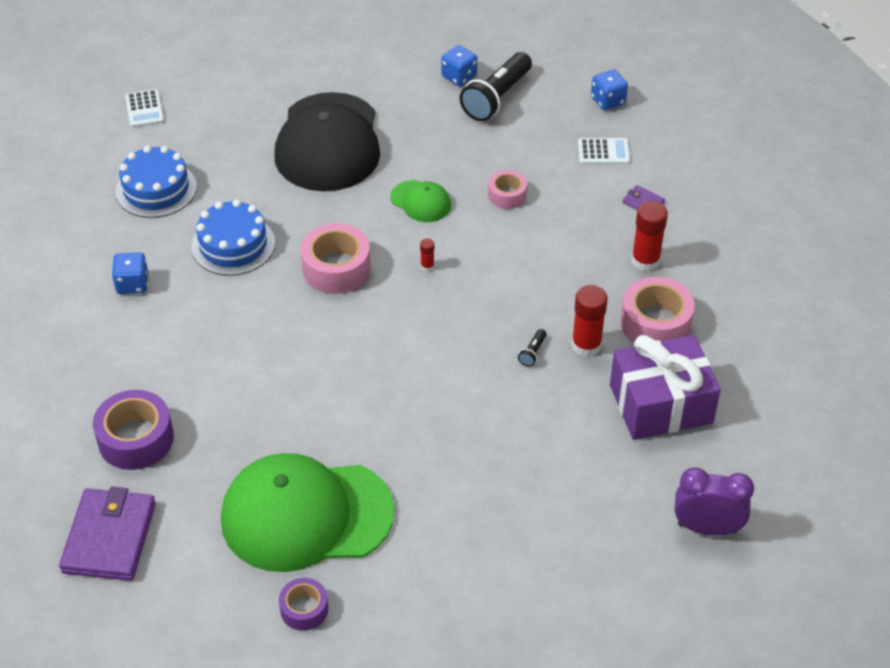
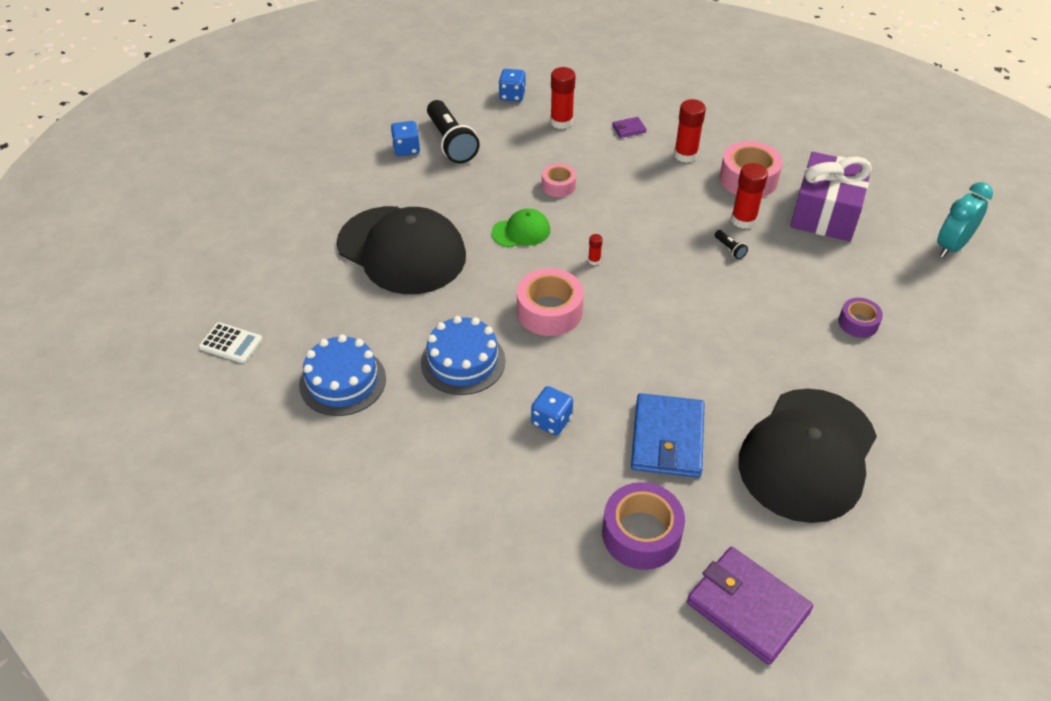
camera: 55 degrees left, 0 degrees up
(132, 284) = (447, 451): blue dice -> blue dice (551, 420)
(250, 411) = (667, 438): none -> blue wallet
(304, 609) = (907, 502): purple tape -> purple tape (858, 323)
(306, 515) = (807, 454): green cap -> black cap
(603, 152) = (561, 122): white calculator -> red glue stick
(707, 528) = (951, 246): purple clock -> turquoise clock

